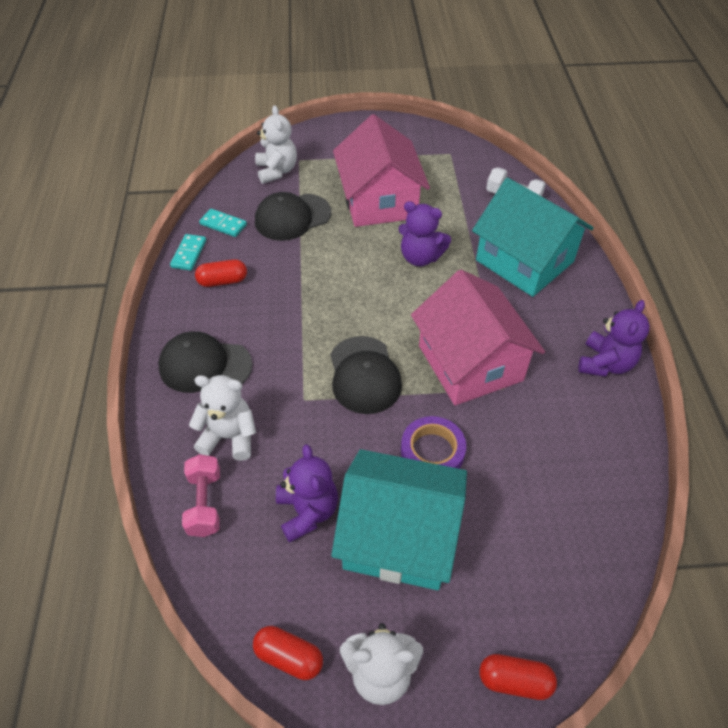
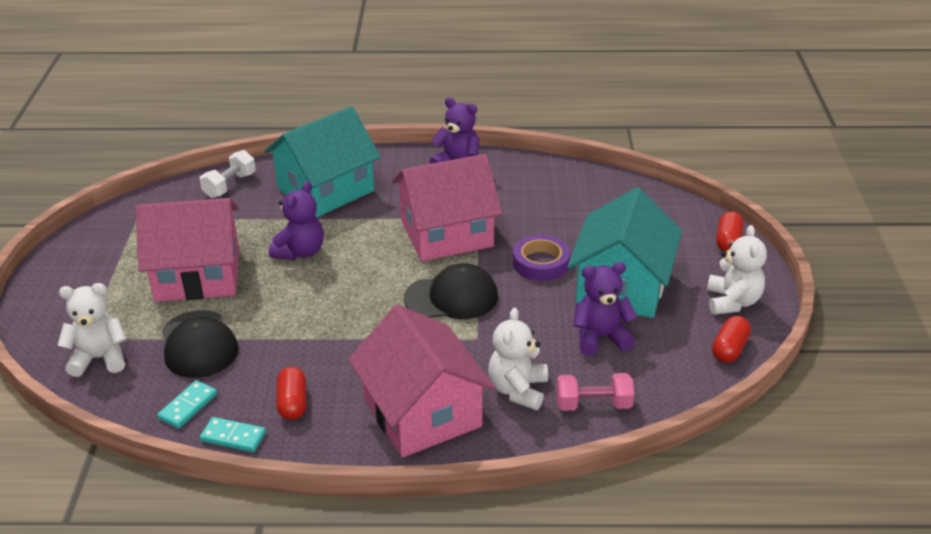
camera: 85 degrees left, 15 degrees down
(205, 366) = (422, 412): black cap -> pink house

